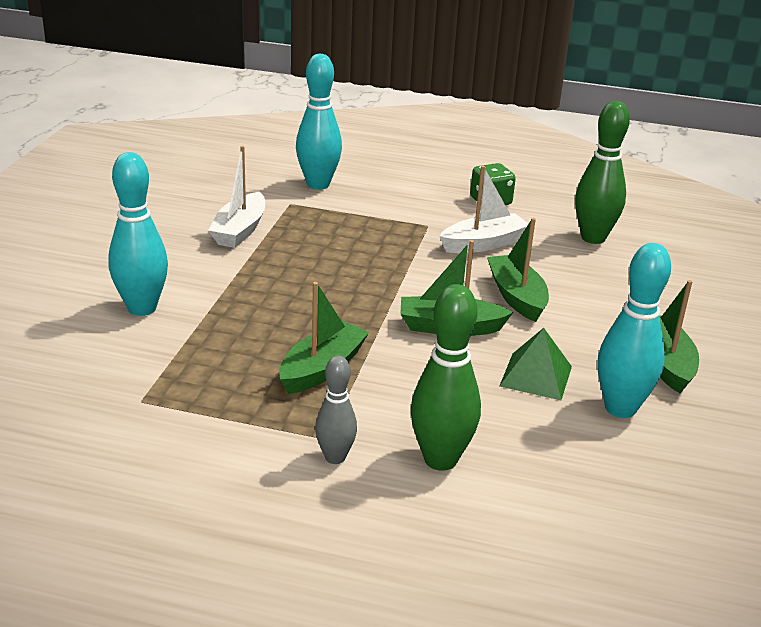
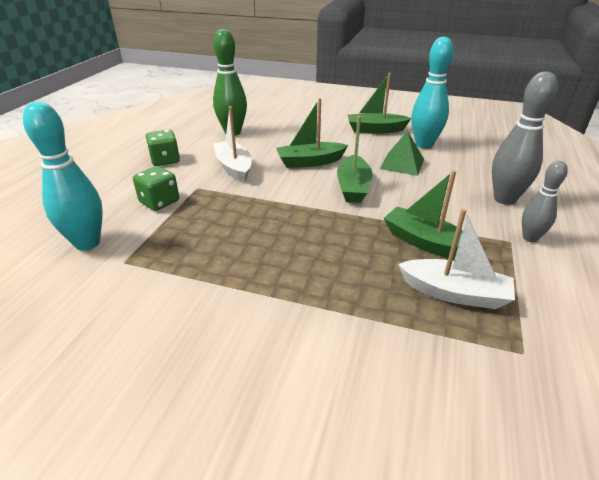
camera: 85 degrees left, 5 degrees up
(142, 308) = (353, 371): turquoise bowling pin -> none
(240, 230) = (177, 297): white boat -> white boat (454, 293)
(393, 208) = (159, 202): none -> green dice
(440, 459) = (504, 199): green bowling pin -> grey bowling pin

